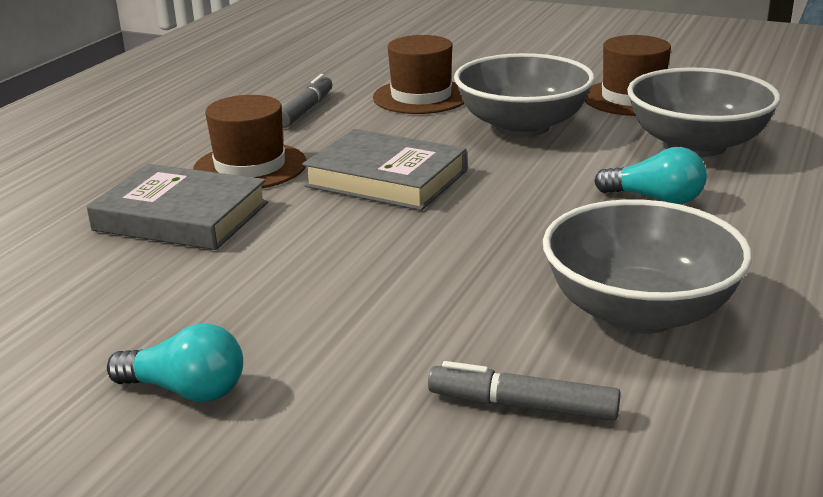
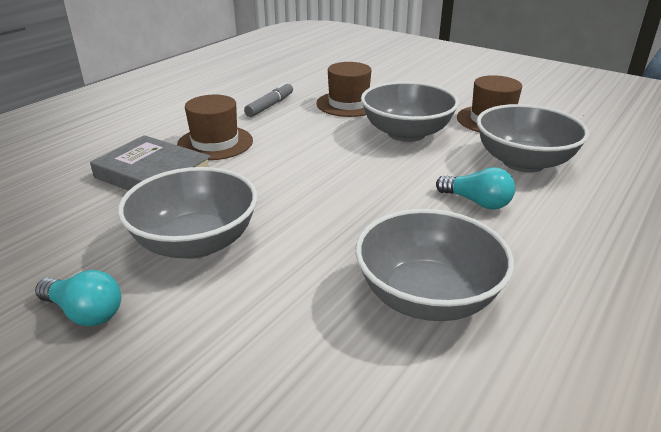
camera: 10 degrees right, 5 degrees up
(294, 291) = (195, 242): none -> grey bowl
(386, 179) = (297, 162): grey book -> none
(522, 406) = (307, 367): grey marker -> none

